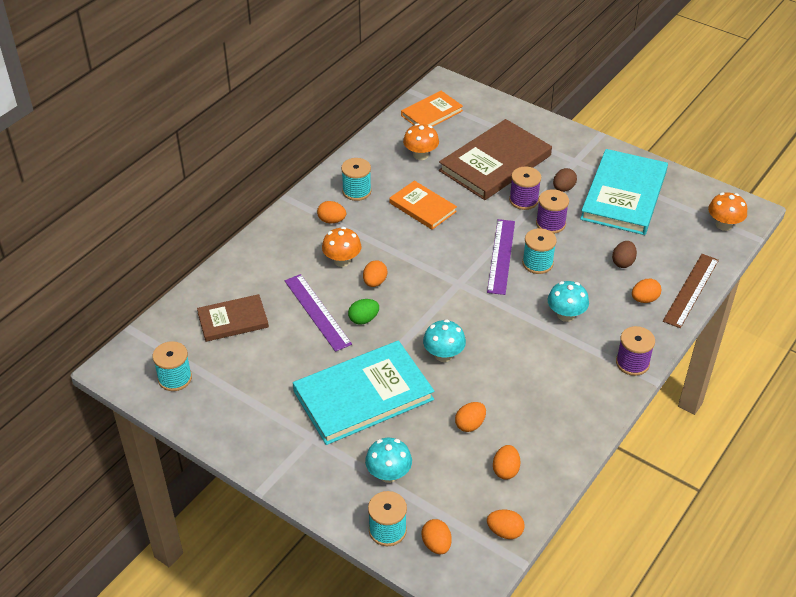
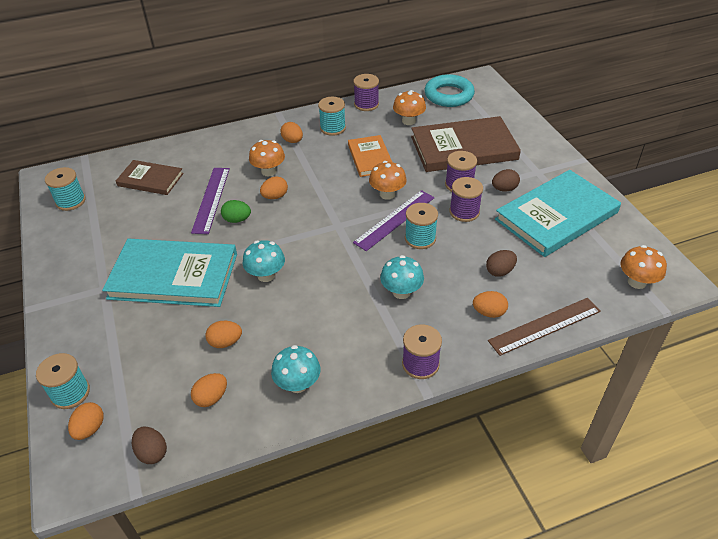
camera: 35 degrees right, 0 degrees up
(363, 153) = (366, 104): none -> purple spool
(388, 474) = (122, 347): turquoise mushroom -> turquoise mushroom (298, 384)
(431, 113) = (449, 95): orange book -> turquoise ring
(472, 235) = (387, 194): none -> orange mushroom
(505, 531) = (152, 452): orange egg -> brown egg

